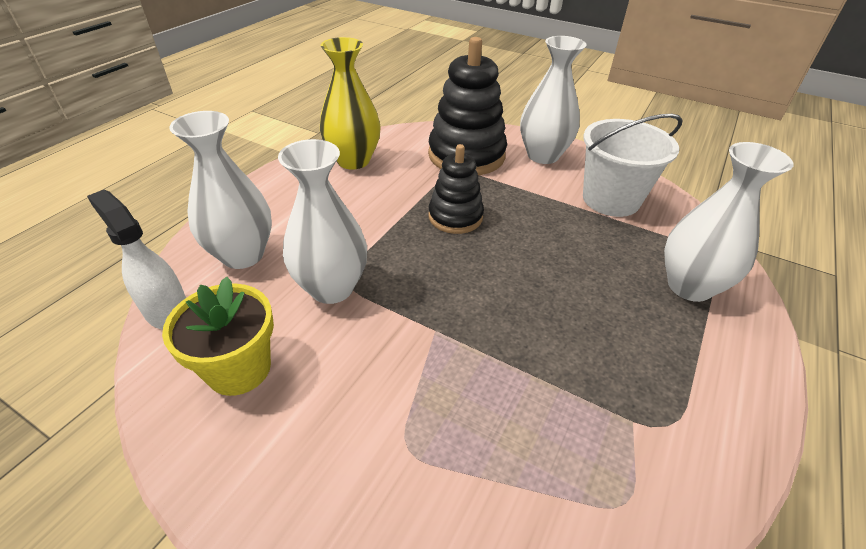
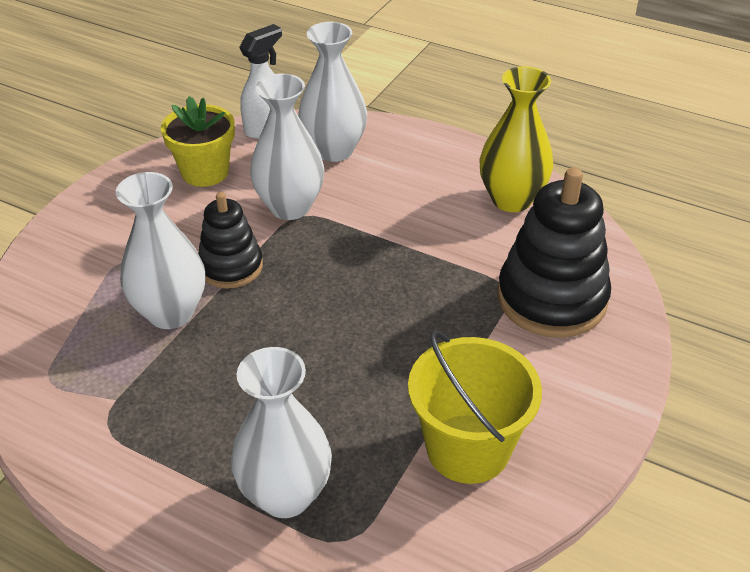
camera: 90 degrees right, 0 degrees up
(455, 217) = (407, 287): black stacking toy -> black stacking toy (231, 267)
(543, 155) = (574, 383): white vase -> white vase (171, 313)
(611, 199) = (468, 448): white bucket -> yellow bucket

